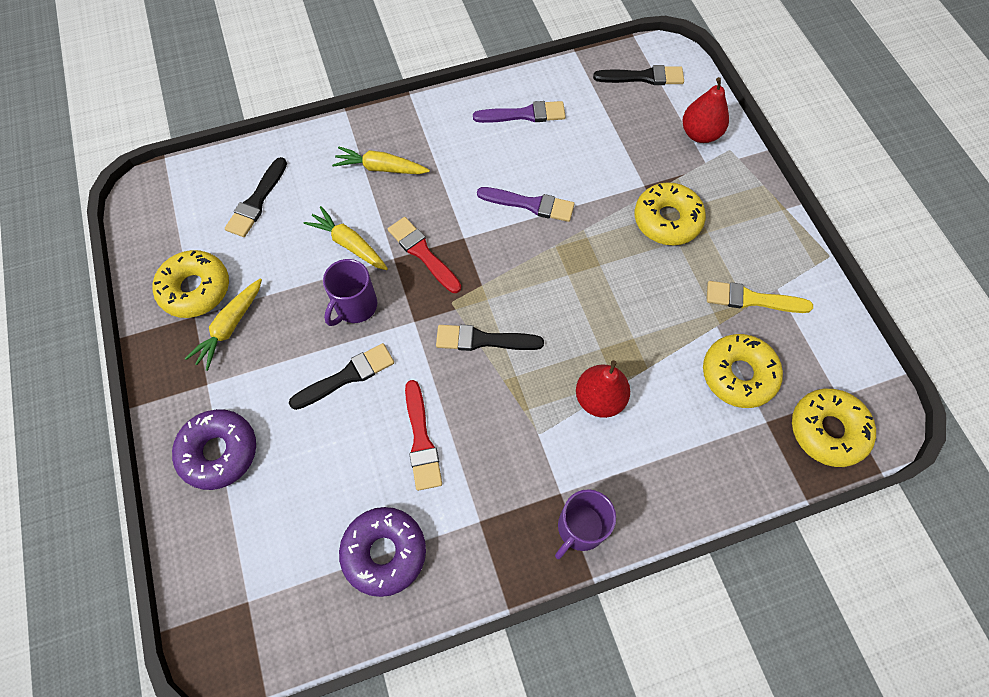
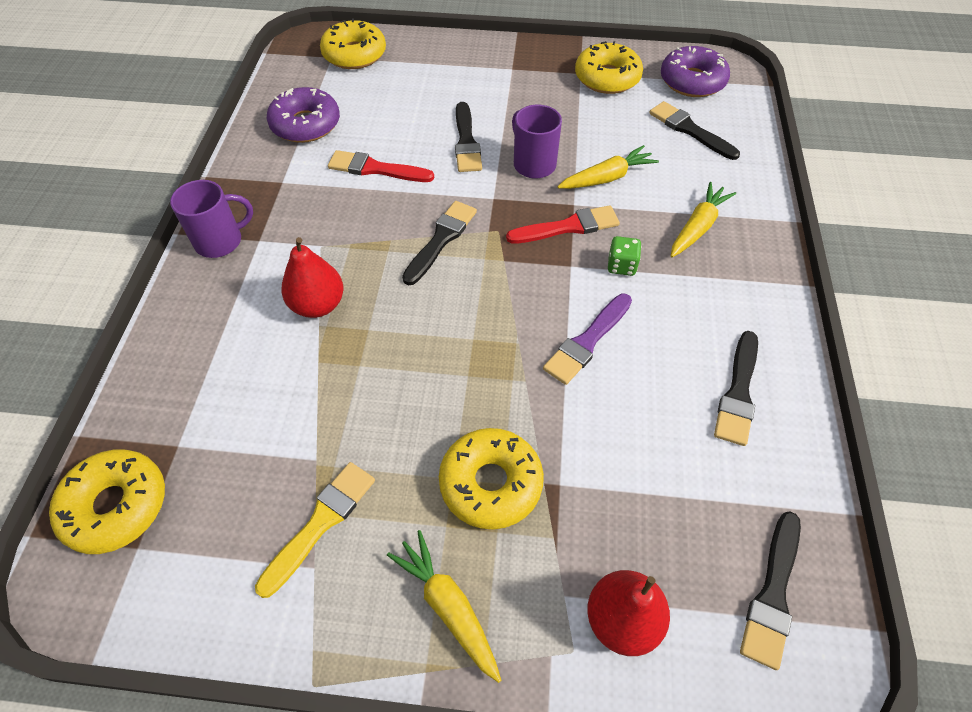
camera: 115 degrees right, 10 degrees down
(219, 452) = (450, 64): purple donut -> purple donut (692, 81)
(230, 327) = (557, 89): yellow carrot -> yellow carrot (448, 606)
(447, 205) = (621, 266): none -> green dice
(524, 114) = (738, 392): purple brush -> black brush
(580, 528) = (220, 241): purple mug -> purple mug turned 90 degrees clockwise
(738, 374) = (246, 448): yellow donut -> yellow donut (354, 54)

